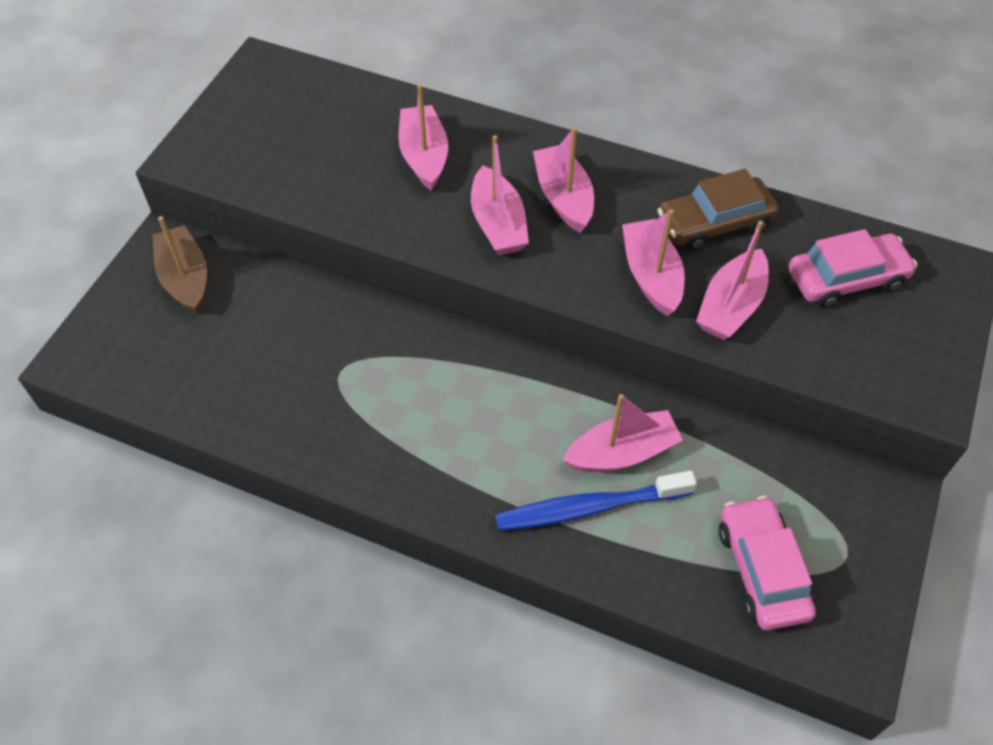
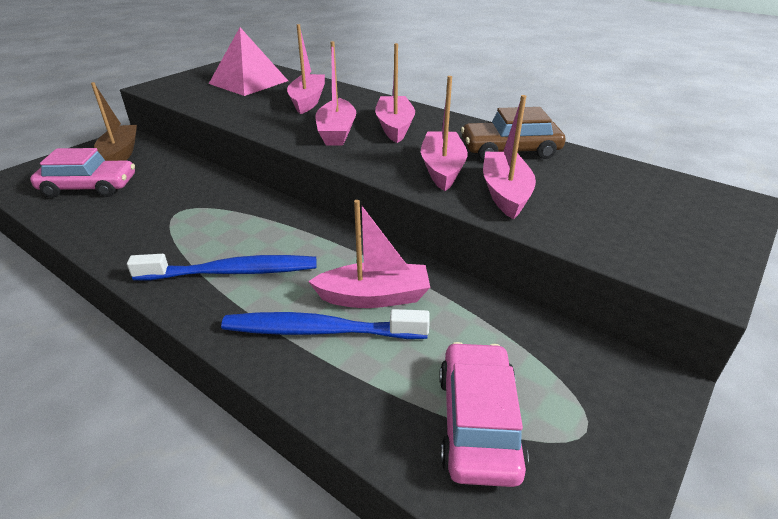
camera: 15 degrees right, 20 degrees down
(313, 120) = (248, 82): none -> pink pyramid
(460, 453) = (232, 272): none -> blue toothbrush
(730, 306) = (505, 193): pink boat -> pink boat turned 135 degrees clockwise
(846, 278) = (621, 192): pink car -> pink car (89, 187)

